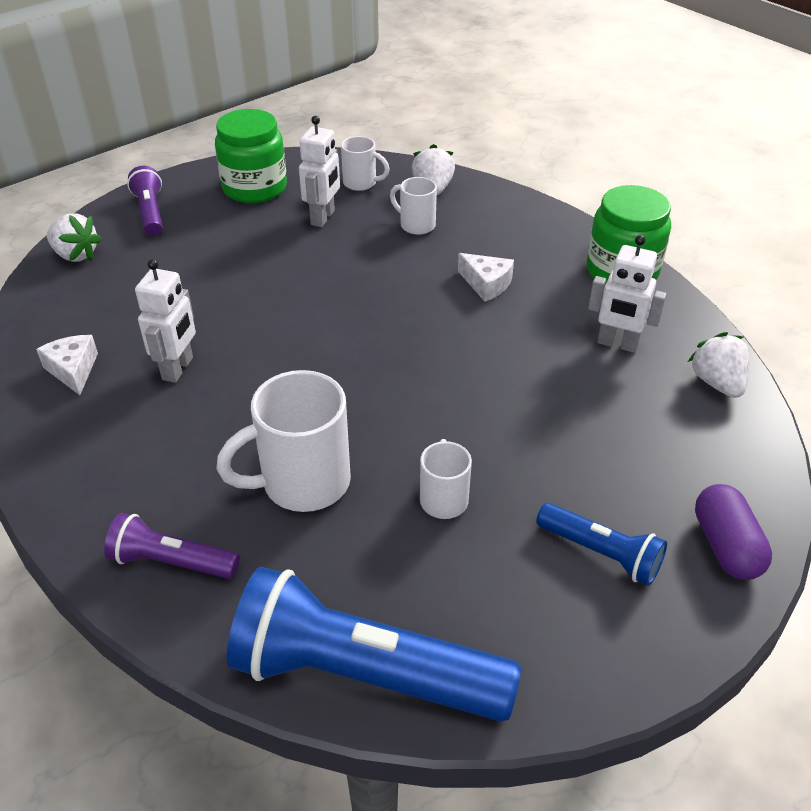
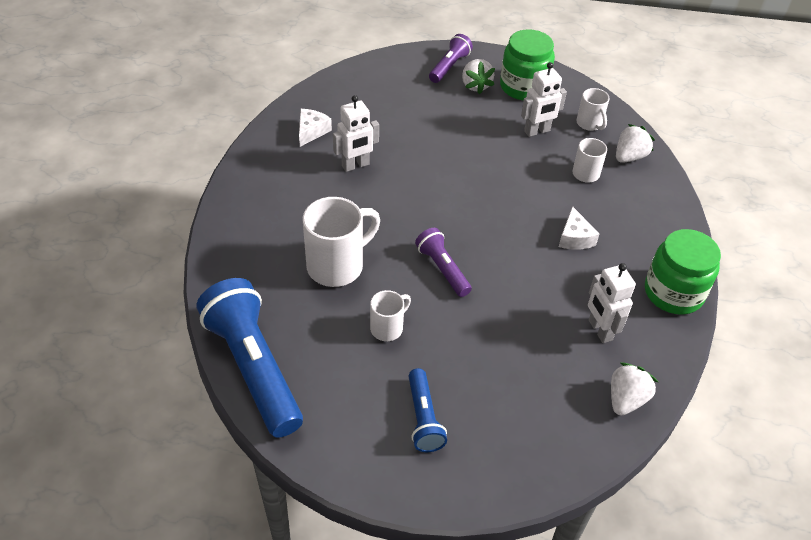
camera: 45 degrees right, 5 degrees up
(76, 255) = (384, 68): white strawberry -> white strawberry (475, 85)
(172, 562) = (243, 255): purple flashlight -> purple flashlight (442, 269)
(302, 483) = (337, 266): white mug -> white mug turned 120 degrees clockwise
(725, 546) = (491, 474): purple capsule -> none

